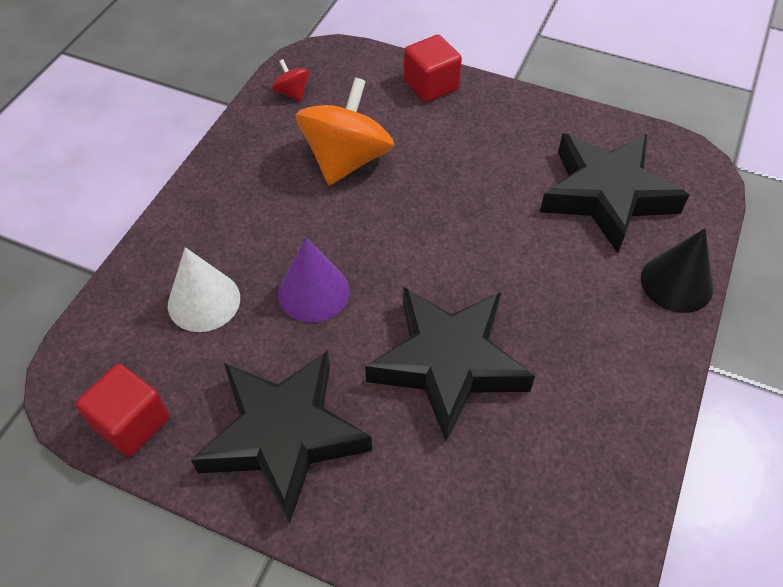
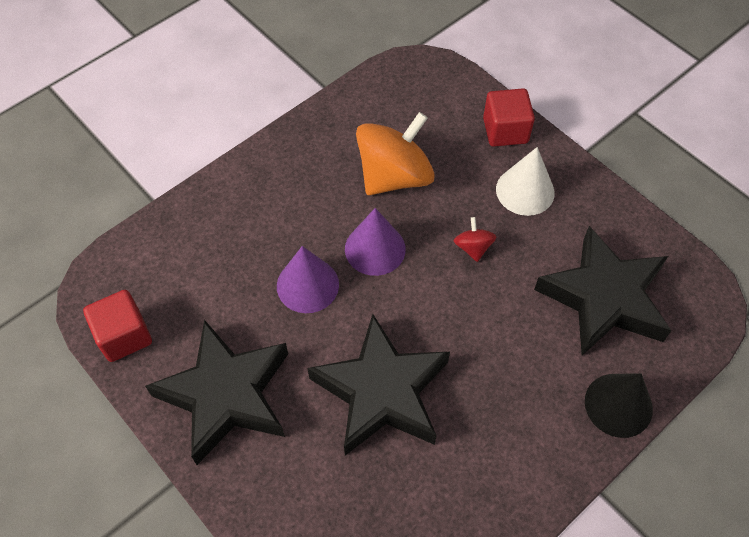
camera: 25 degrees right, 5 degrees up
(204, 301) = (220, 258): white cone -> white cone (525, 191)
(292, 93) = (381, 95): red spinning top -> red spinning top (473, 247)
(364, 232) = (375, 249): none -> purple cone

